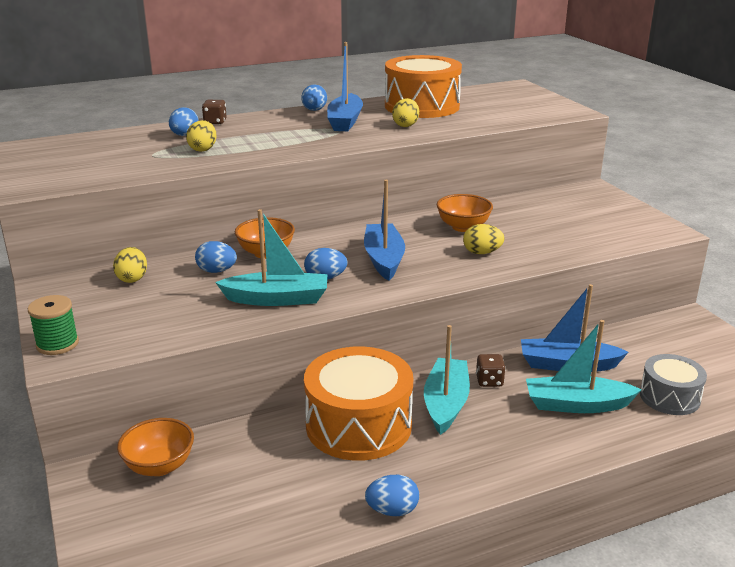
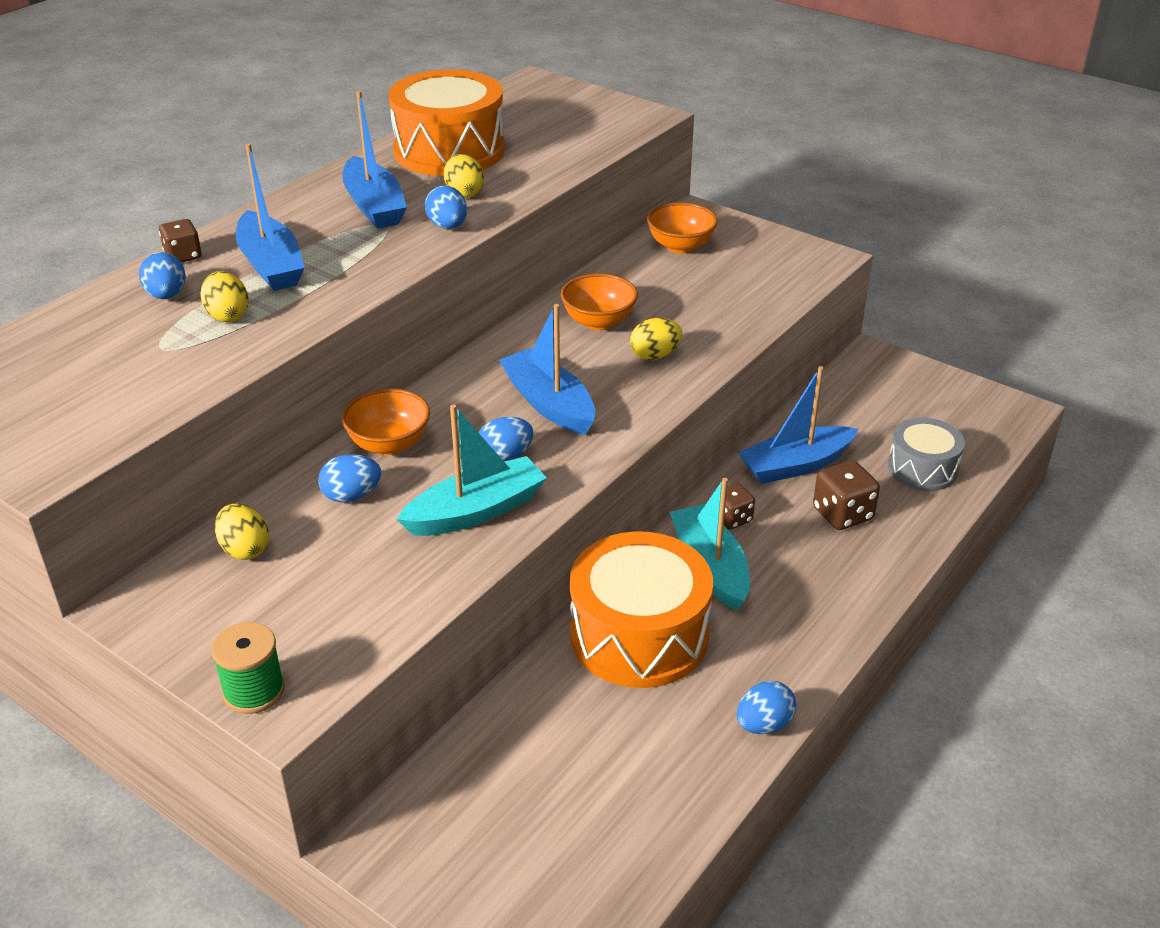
camera: 30 degrees left, 10 degrees up
(159, 466) = (454, 791): orange bowl -> orange bowl (680, 246)
(254, 134) = (271, 265): none -> blue boat
(314, 110) = (307, 195): blue egg -> blue egg (448, 226)
(576, 405) = (842, 514): turquoise boat -> brown dice

